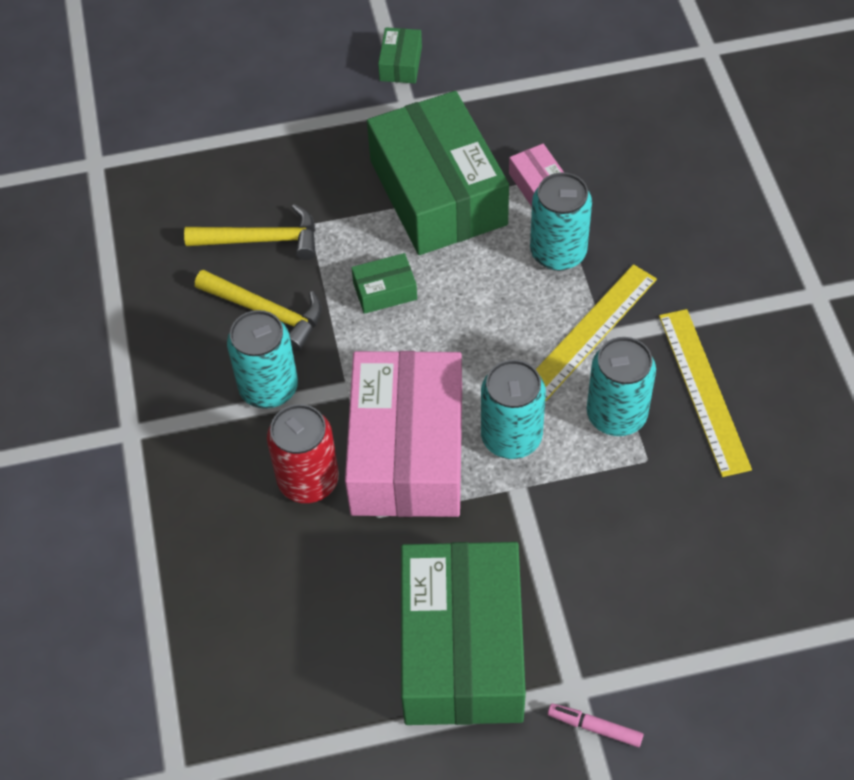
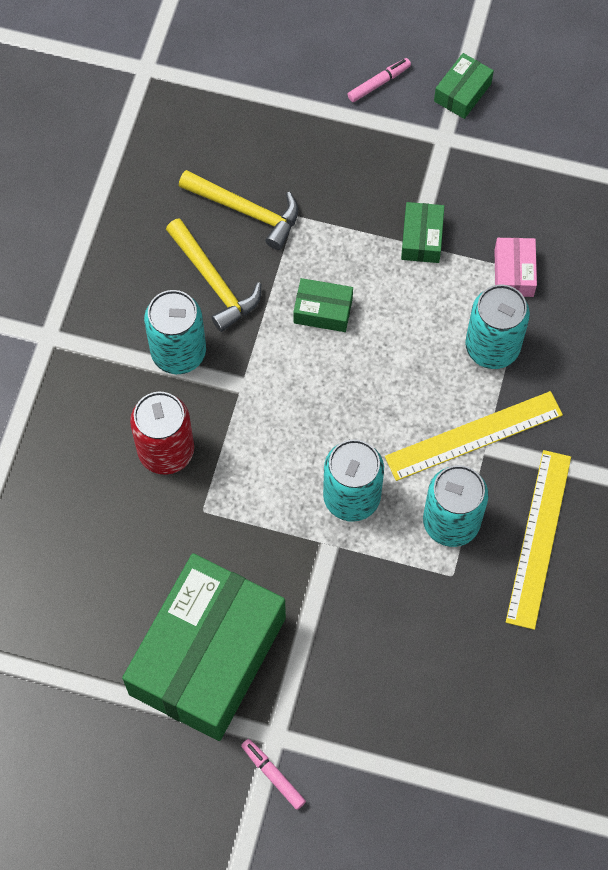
camera: 25 degrees right, 10 degrees up
(321, 87) = (379, 83): none -> pink marker
(407, 451) = (259, 466): pink box -> none
(438, 192) = (422, 238): green box -> green box, size x0.40

